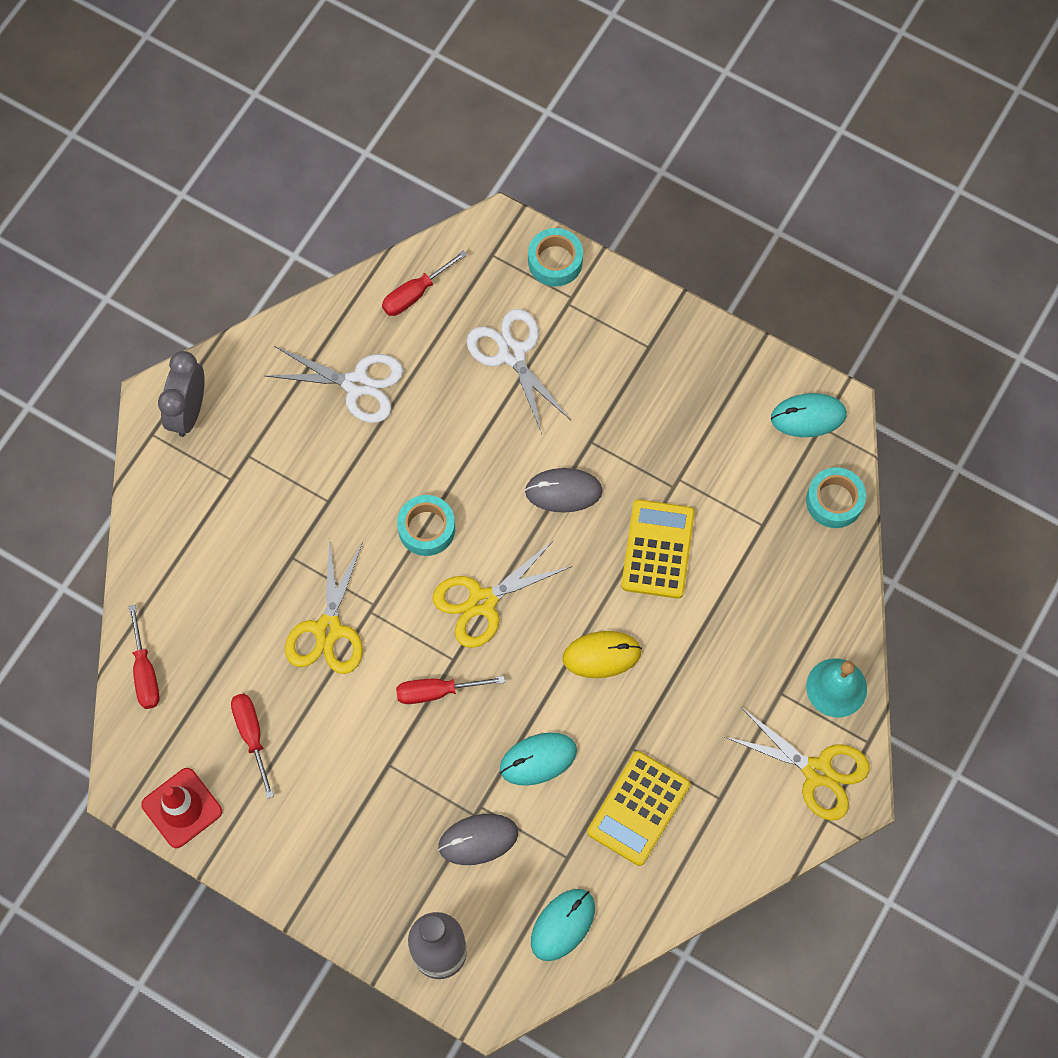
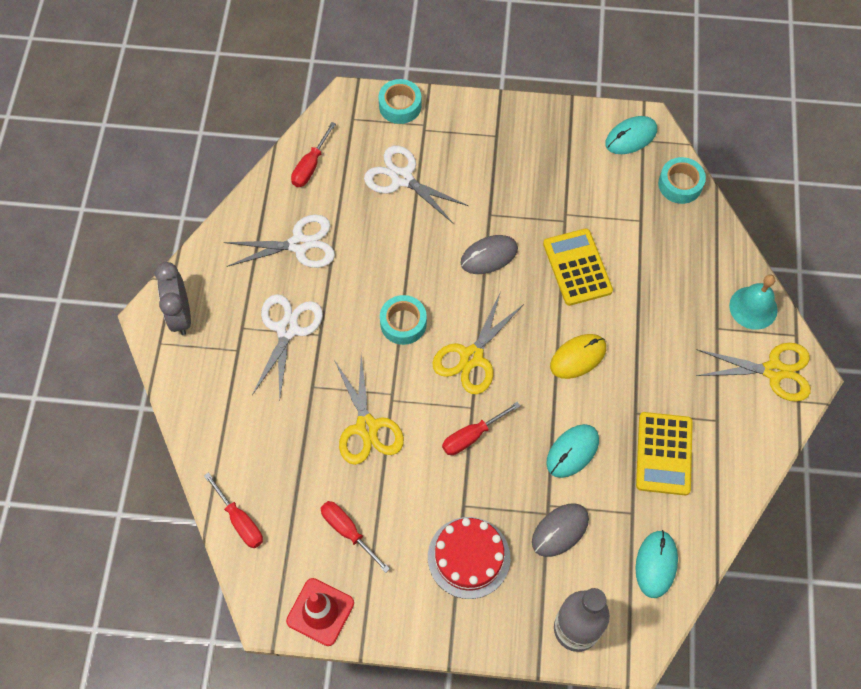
camera: 25 degrees left, 5 degrees down
(296, 479) = (287, 329): none -> white scissors
(365, 823) = (468, 557): none -> red cake

